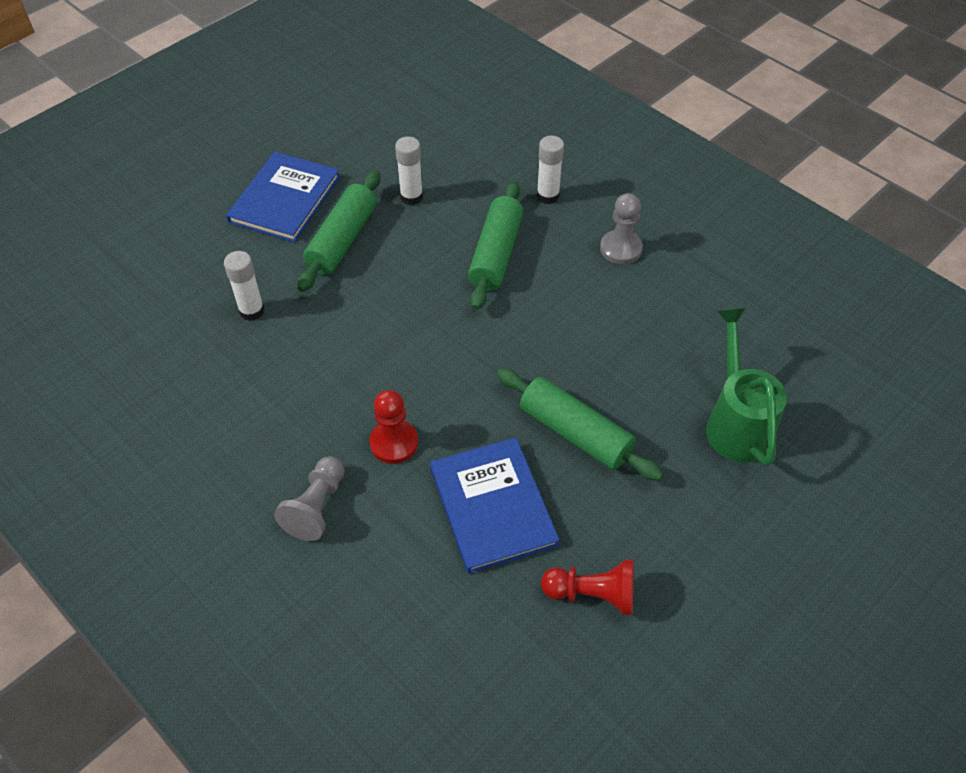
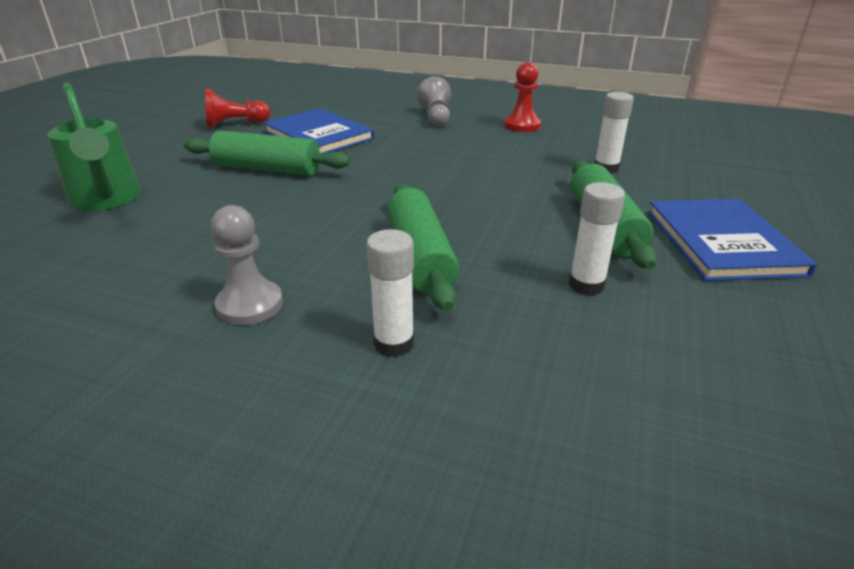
camera: 155 degrees right, 20 degrees down
(394, 443) = (411, 142): red pawn -> red pawn (522, 125)

